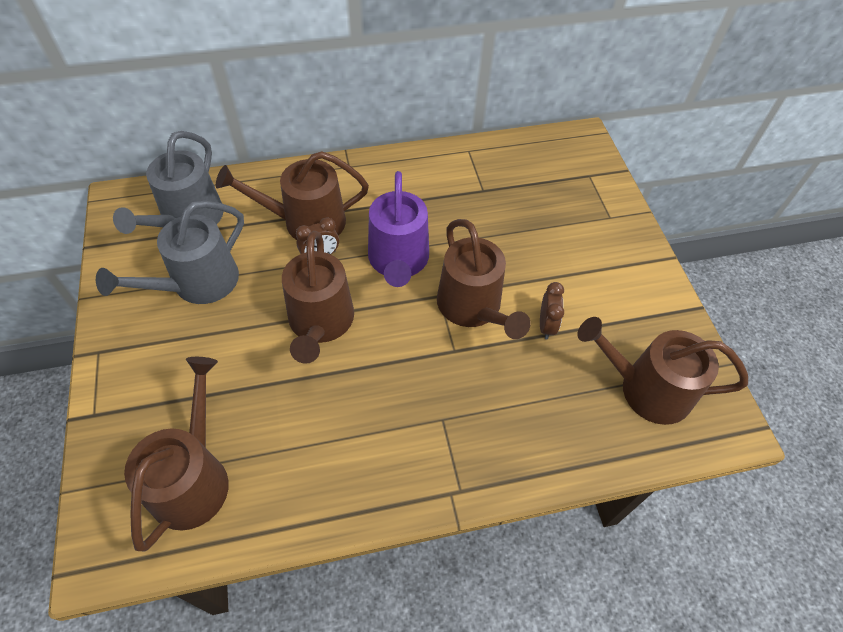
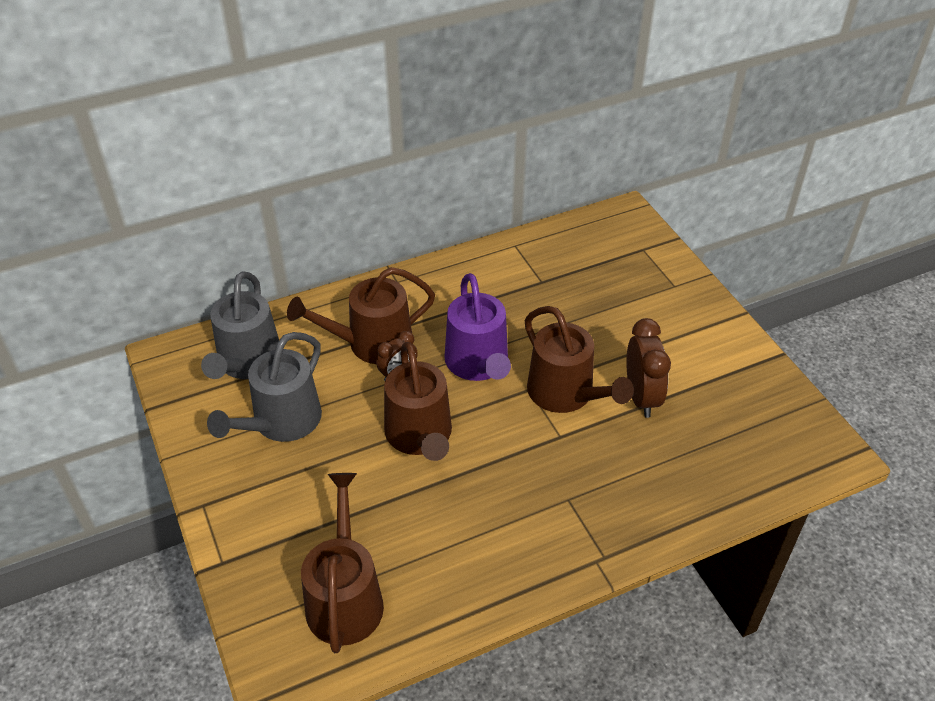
camera: 10 degrees left, 10 degrees down
(546, 325) = (641, 397): brown clock -> brown clock, size x1.66
(647, 389) = (751, 436): brown watering can -> none

